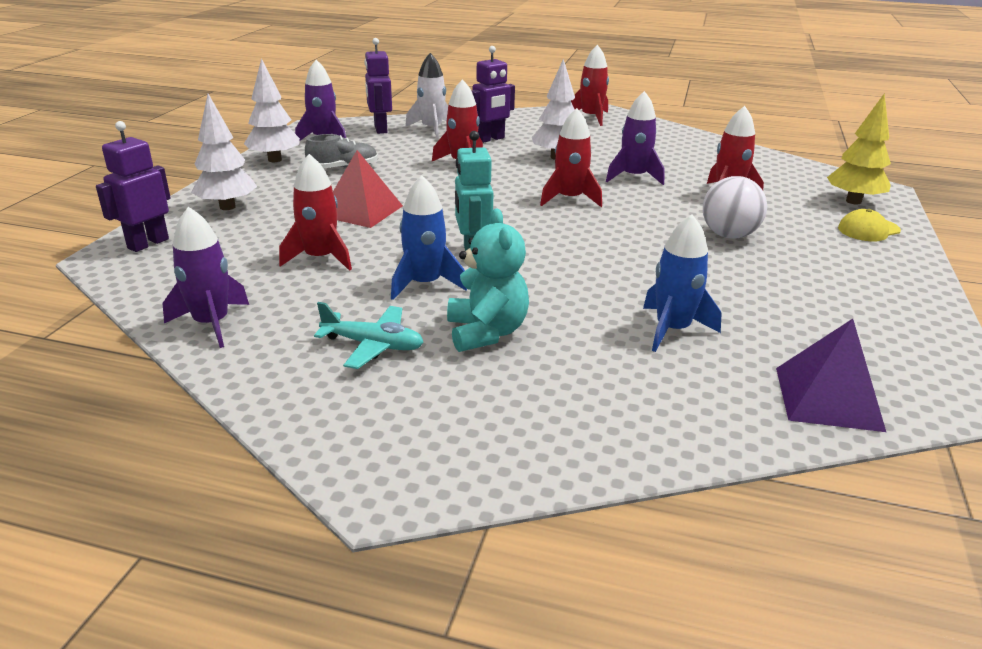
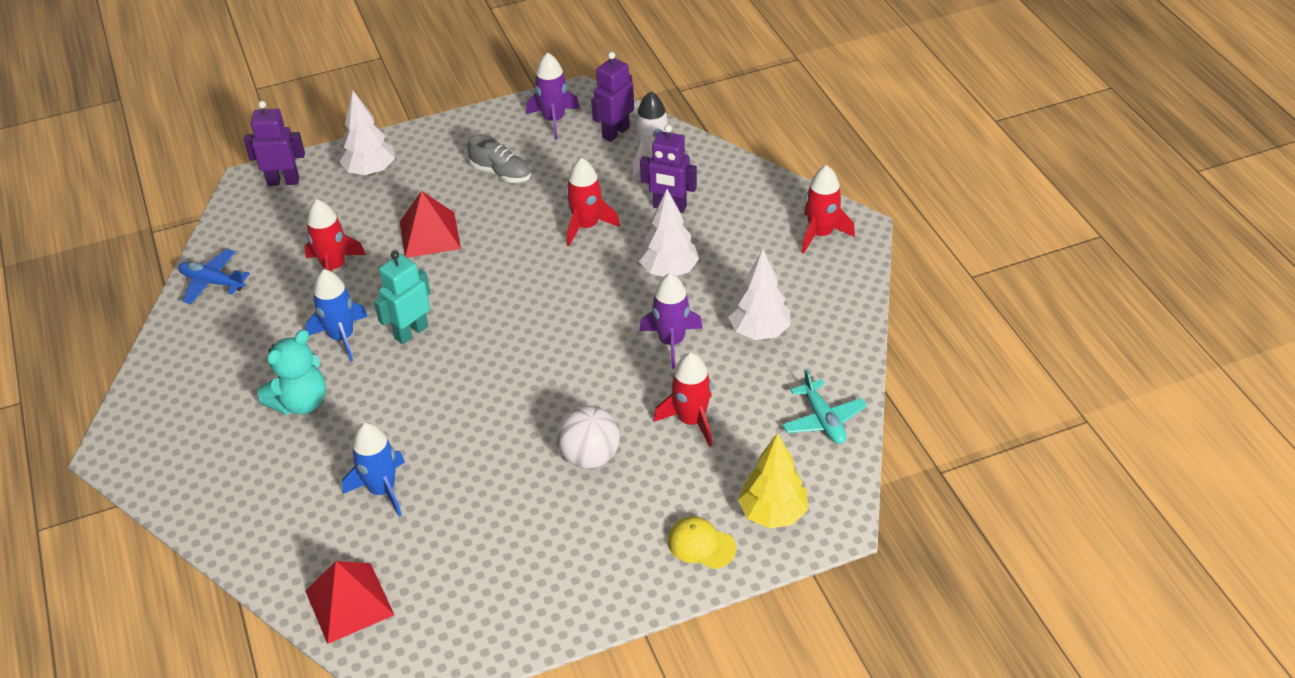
camera: 55 degrees right, 15 degrees up
(212, 323) = (212, 282): purple rocket -> blue plane
(275, 160) = (479, 129): white tree -> white tree (759, 331)
(373, 345) = (244, 362): turquoise plane -> turquoise plane (823, 420)
(569, 199) = (572, 328): red rocket -> none
(828, 398) = (349, 602): purple pyramid -> red pyramid

